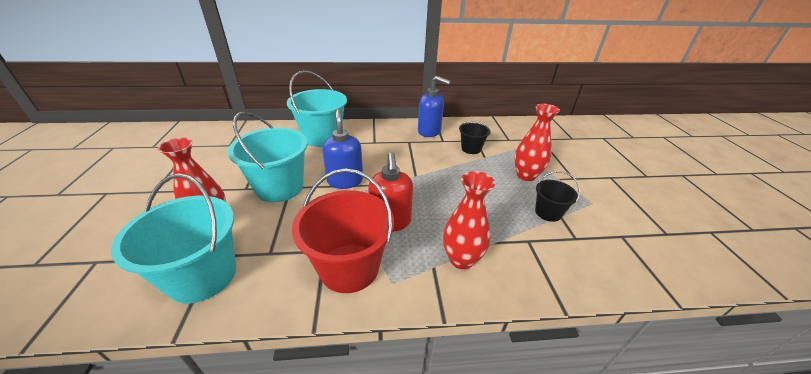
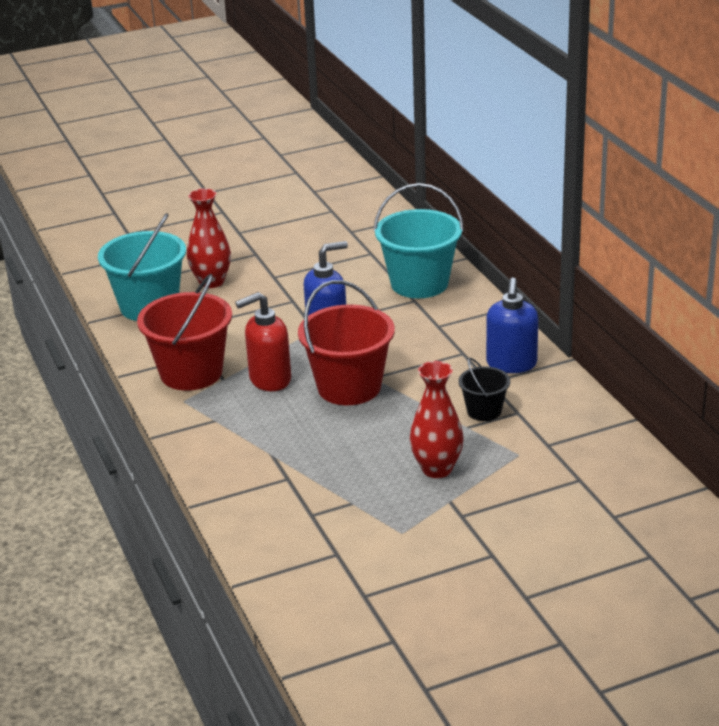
camera: 75 degrees right, 5 degrees down
(279, 187) = (288, 295): turquoise bucket -> none
(422, 187) = (349, 387): none -> red bucket
(461, 259) = (233, 435): red vase -> none
(548, 212) = (353, 492): black bucket -> none

